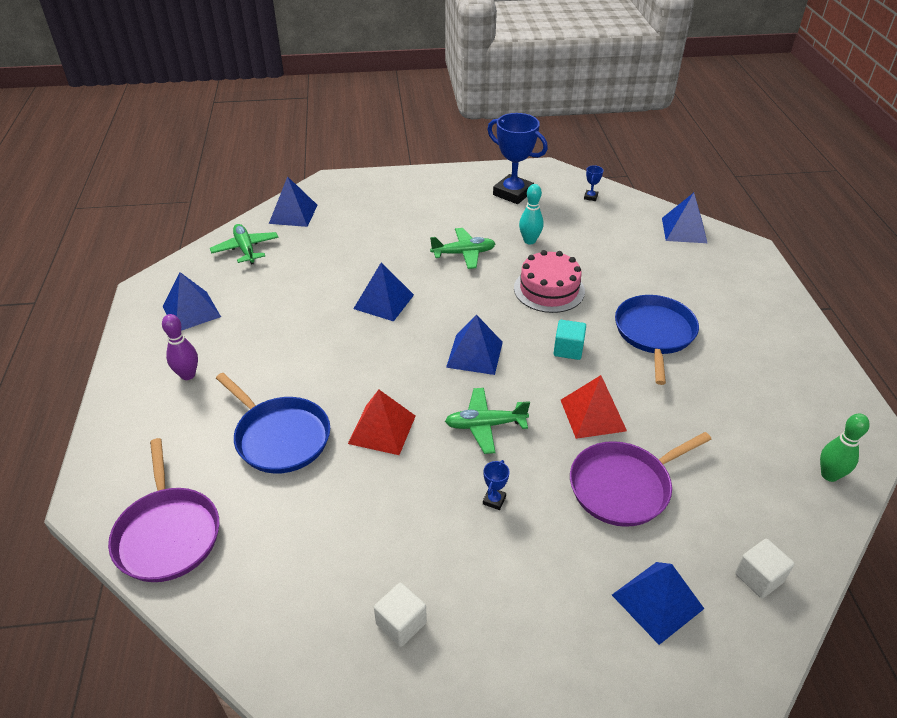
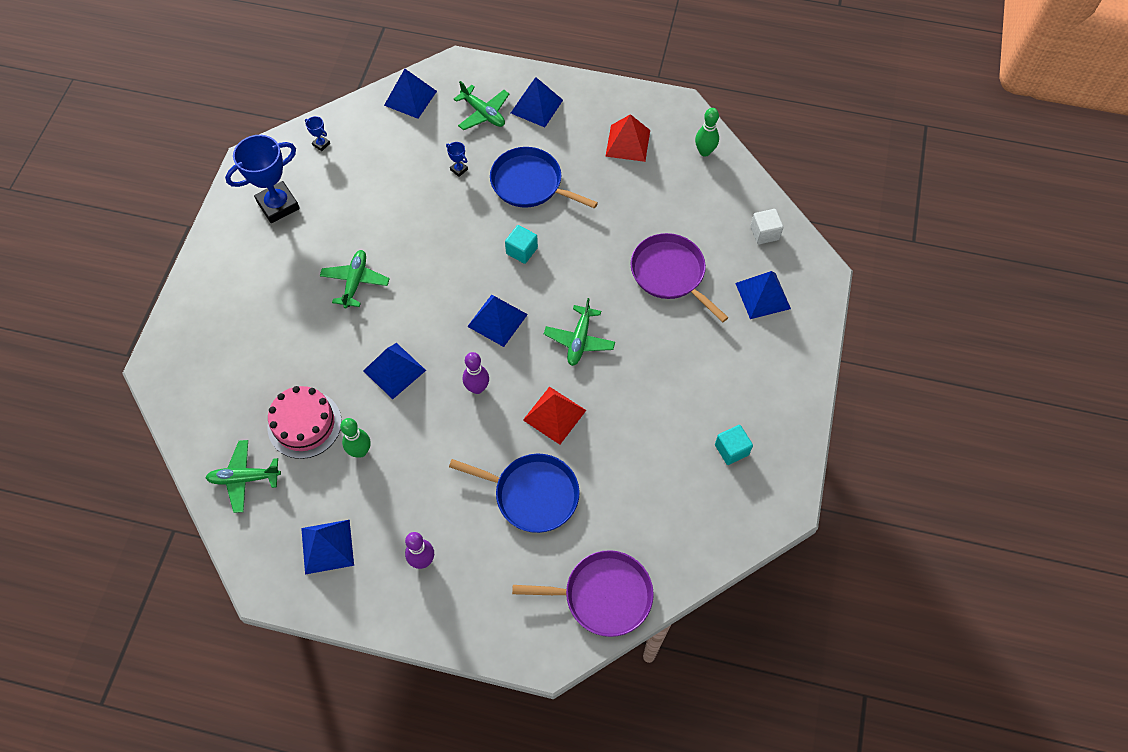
camera: 70 degrees left, 20 degrees up
(280, 437) = (532, 494): blue pan -> blue pan turned 45 degrees clockwise
(291, 304) = (360, 451): none -> green bowling pin
(293, 214) = (202, 419): blue pyramid -> blue pyramid (536, 106)
(389, 361) = (477, 388): none -> purple bowling pin
(401, 623) = (731, 450): white cube -> turquoise cube
(494, 500) = (652, 359): blue trophy -> blue trophy (459, 169)
(529, 241) = (363, 221): turquoise bowling pin -> none
(549, 289) = (441, 234): pink cake -> pink cake (304, 424)
(593, 415) = (598, 264): red pyramid -> red pyramid (627, 143)
(624, 486) = (670, 274): purple pan -> purple pan turned 150 degrees clockwise
(710, 278) = (483, 113): none -> green plane

